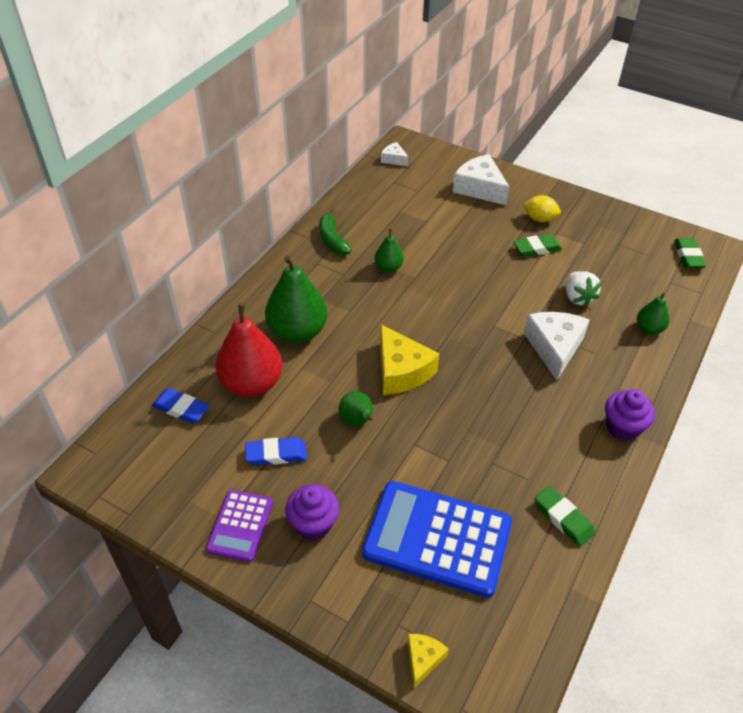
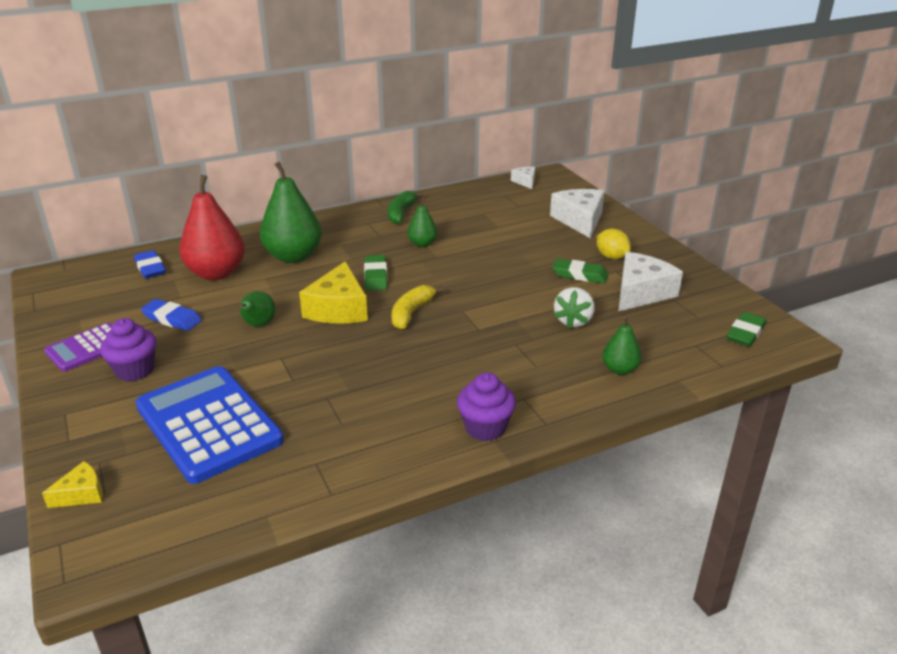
camera: 35 degrees right, 15 degrees down
(461, 347) = (411, 313): none -> yellow banana
(554, 348) = (498, 346): white cheese -> white cheese (641, 293)
(563, 518) = (332, 464): green eraser -> green eraser (375, 276)

